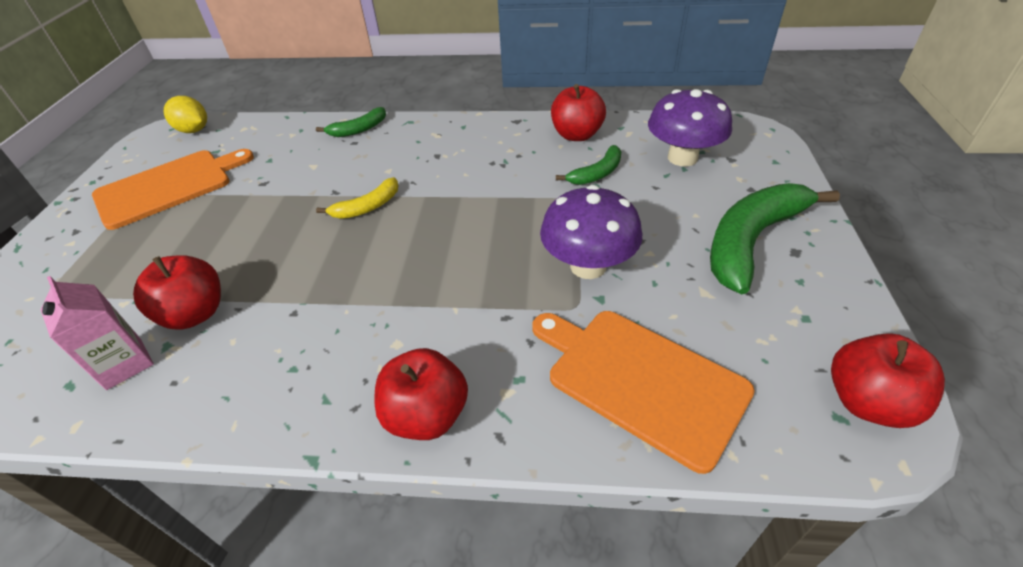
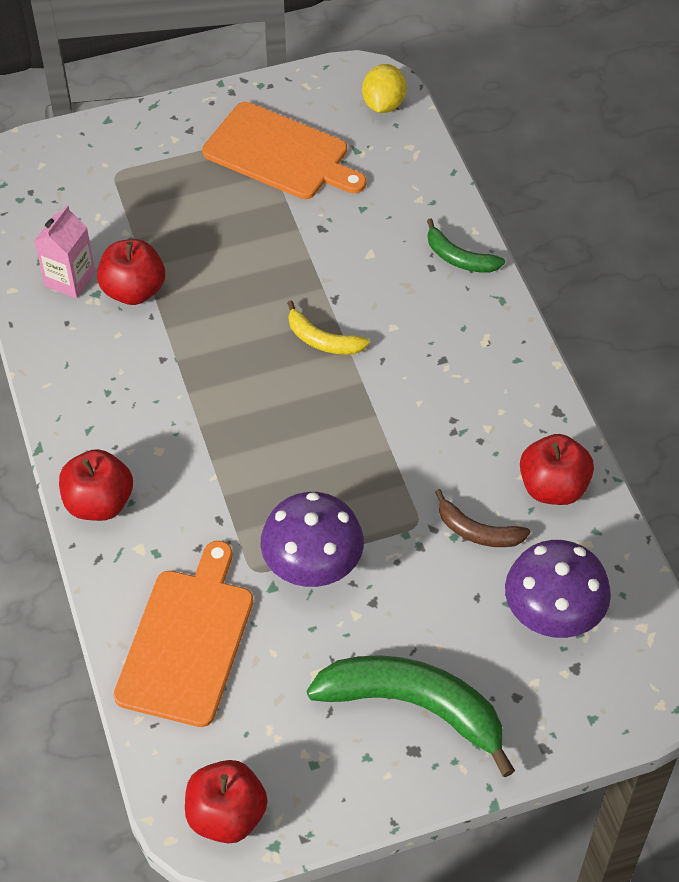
camera: 65 degrees right, 10 degrees up
(597, 173) = (477, 531): green banana -> brown banana

